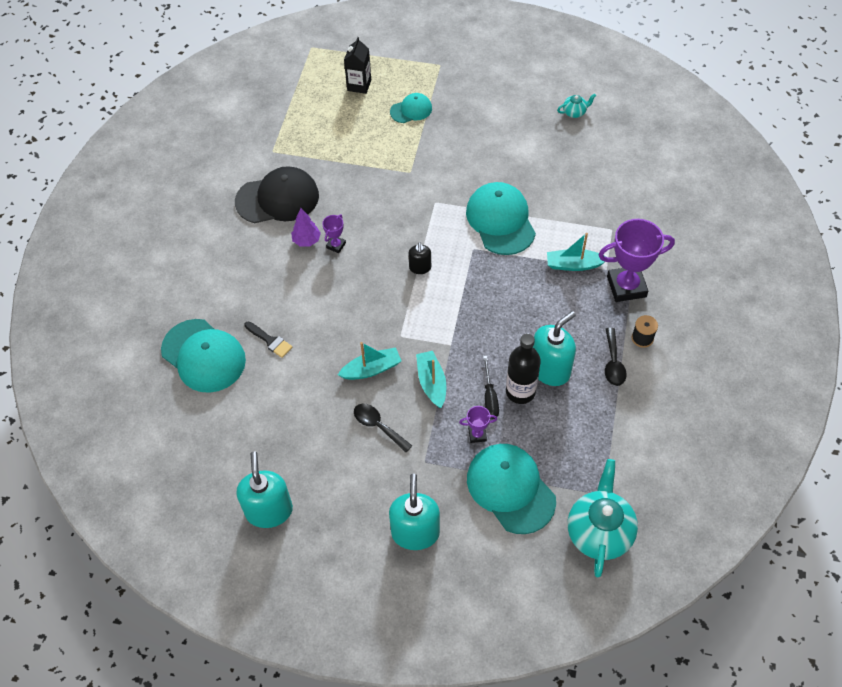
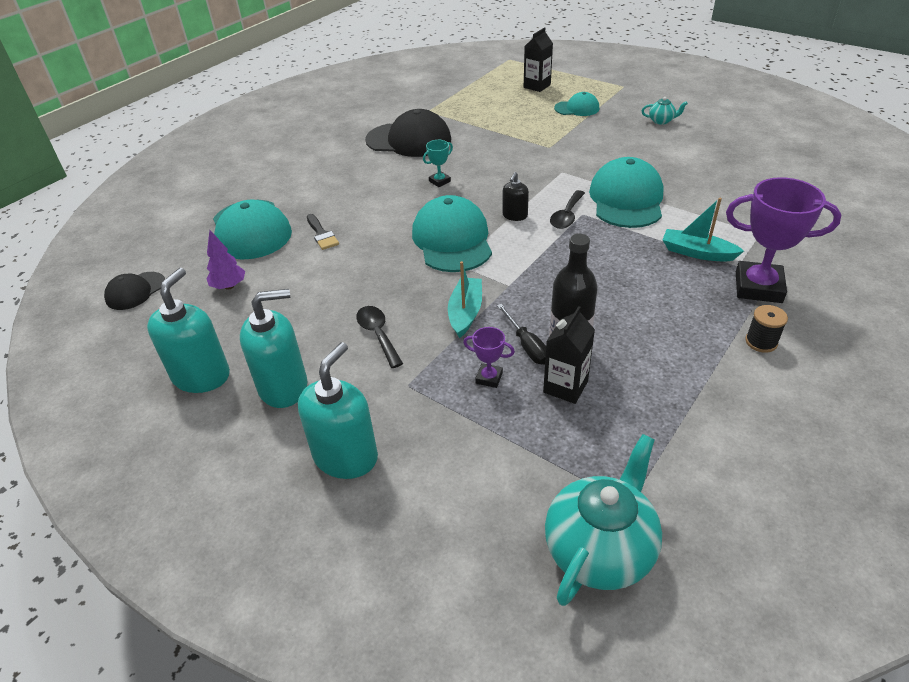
camera: 25 degrees right, 15 degrees down
(151, 454) = (135, 291): none -> black cap
(306, 240) = (414, 172): purple tree -> purple tree (229, 286)
(336, 245) = (439, 181): purple trophy -> turquoise trophy
(371, 369) = (406, 283): turquoise boat -> none
(490, 397) = (527, 345): black screwdriver -> black screwdriver turned 45 degrees counterclockwise
(510, 489) = (498, 450): turquoise cap -> turquoise cap (452, 240)
(531, 423) = (565, 387): none -> black carton
(550, 369) = (619, 340): turquoise soap dispenser -> turquoise soap dispenser (283, 387)
(574, 112) = (753, 138): turquoise teapot -> turquoise teapot (661, 121)
(613, 363) = (708, 356): black spoon -> black spoon (567, 216)

